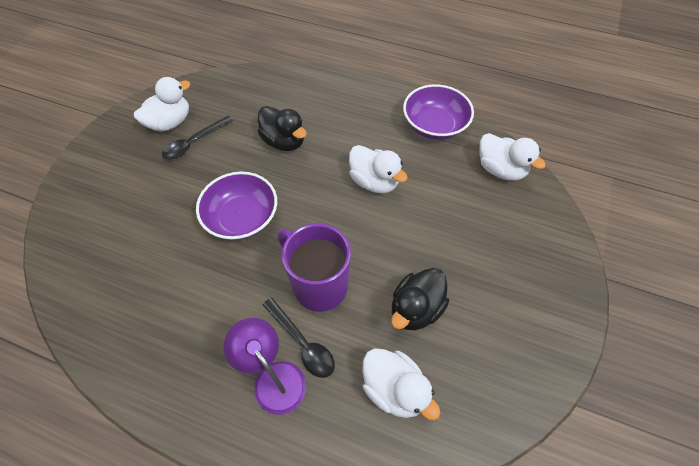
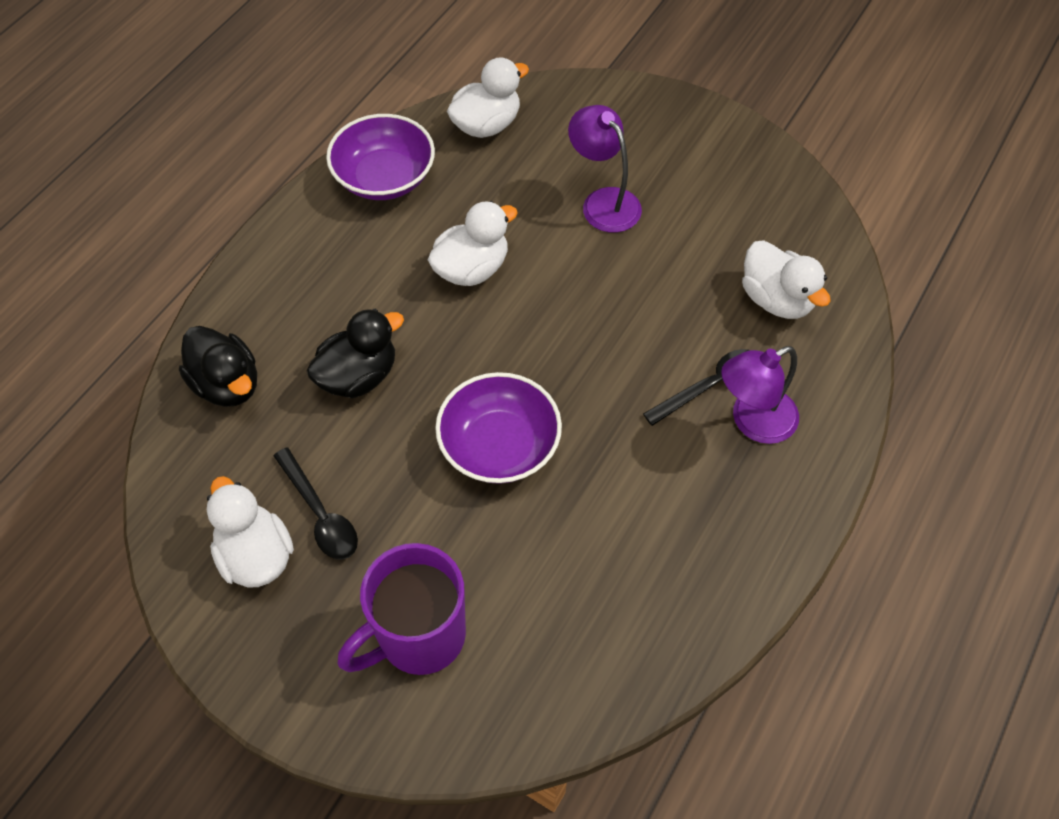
camera: 80 degrees left, 0 degrees up
(318, 285) = (631, 358): purple mug -> purple mug (419, 637)
(394, 389) = (776, 299): white duck -> white duck turned 90 degrees clockwise
(415, 309) = (679, 259): black duck -> black duck (227, 384)
(455, 250) = (603, 202): none -> purple lamp

